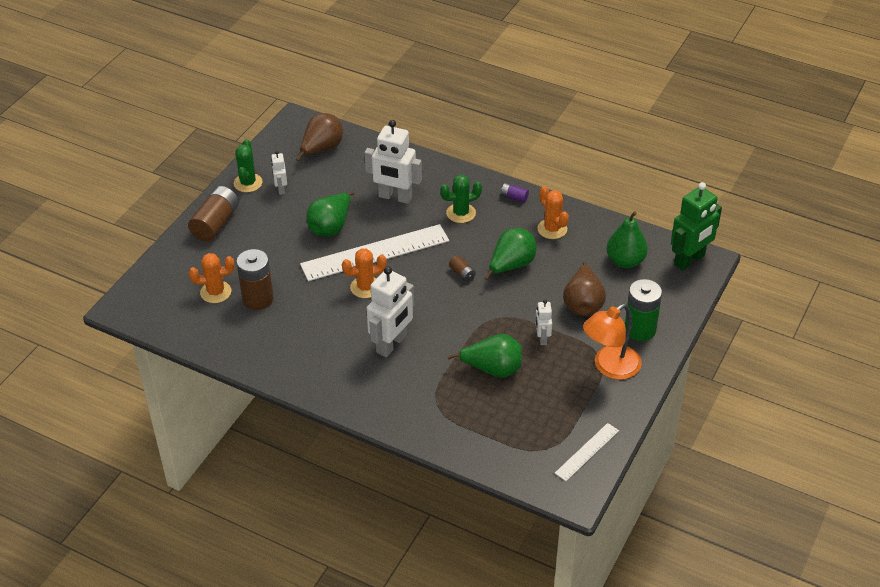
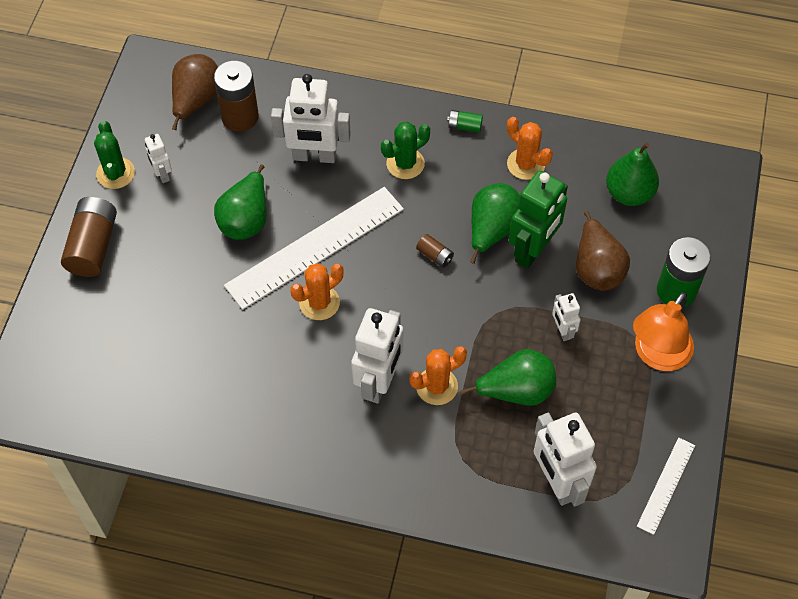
camera: 15 degrees left, 15 degrees up
(215, 292) = (127, 353): orange cactus -> orange cactus (437, 386)
(258, 299) = (186, 351): brown battery -> brown battery (240, 117)
(503, 433) = (557, 482): none -> white robot
(514, 197) = (464, 126): purple battery -> green battery
(689, 260) = (705, 175): green robot -> green robot (533, 250)

